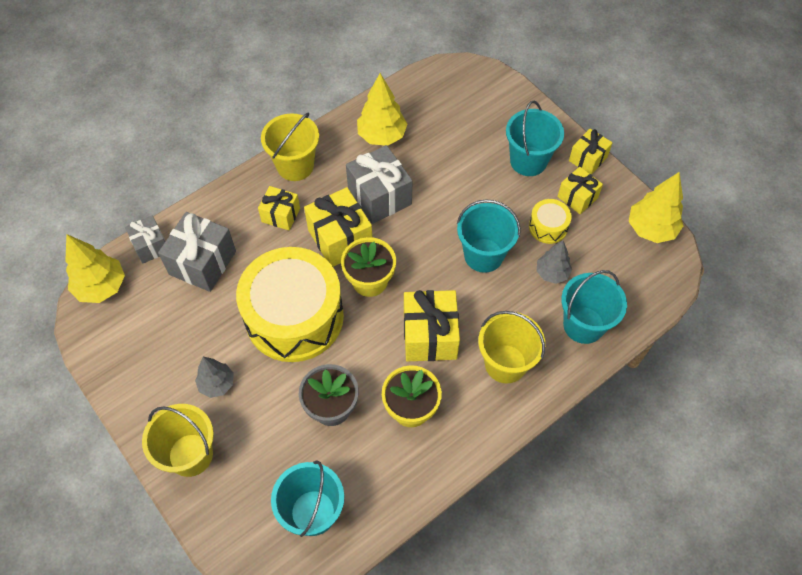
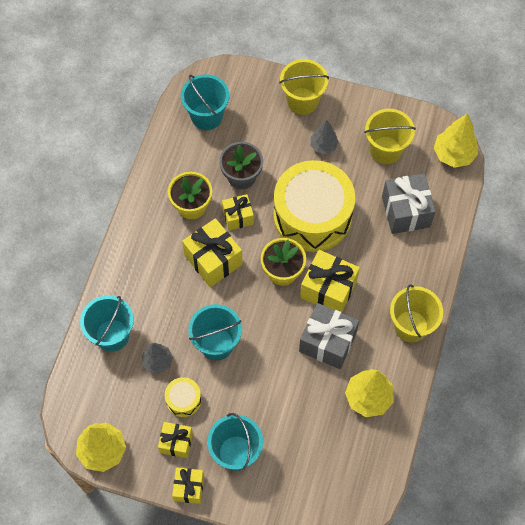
camera: 145 degrees right, 5 degrees up
(151, 246) = (451, 200): grey gift -> none
(281, 215) = (385, 280): yellow gift -> yellow gift (238, 217)
(505, 363) = (150, 273): yellow bucket -> yellow bucket (385, 150)

